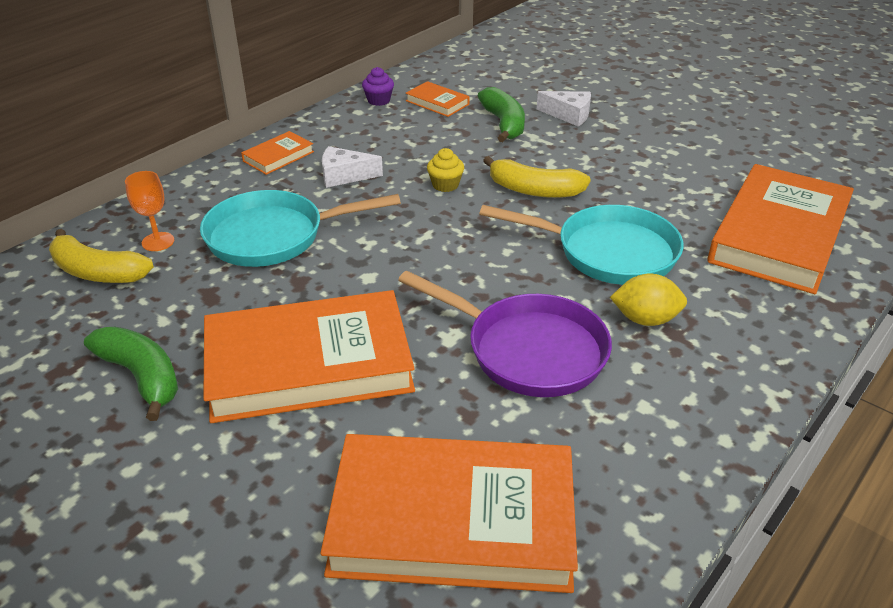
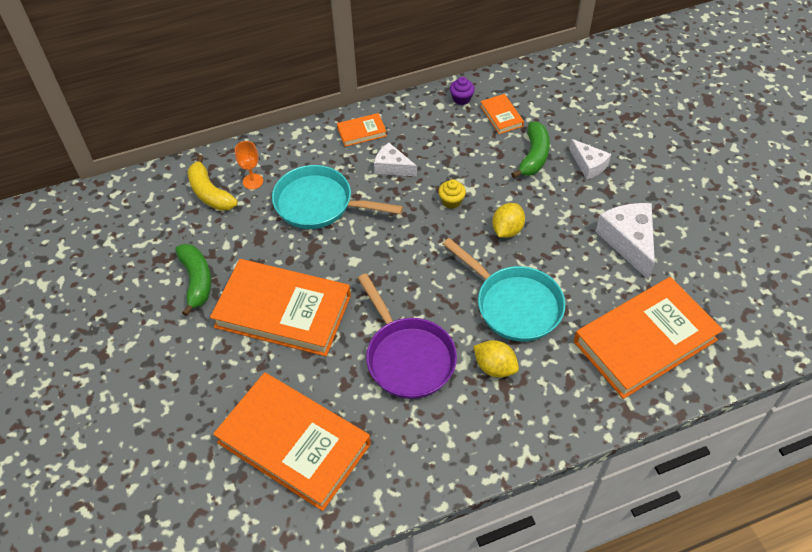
camera: 30 degrees right, 15 degrees up
(534, 190) = (507, 230): yellow banana -> yellow lemon
(672, 161) = (628, 241): none -> white cheese

